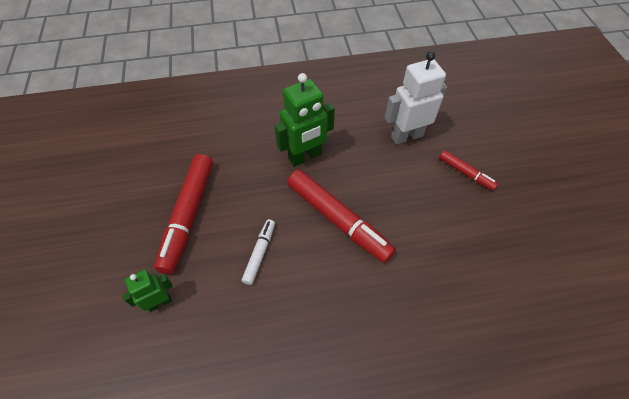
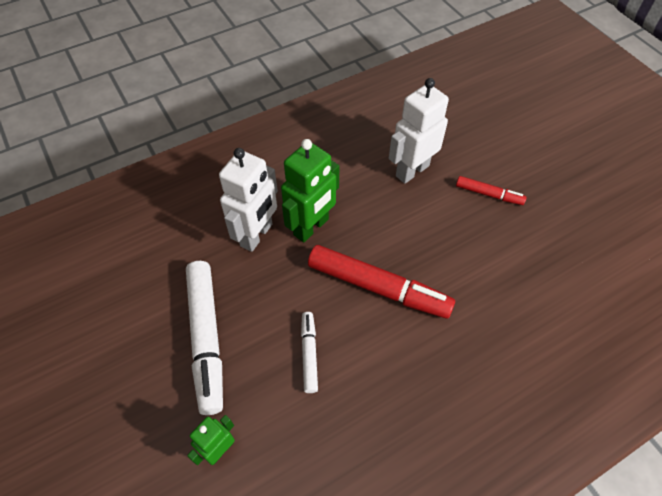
camera: 20 degrees left, 0 degrees up
(189, 215) = (206, 337): red marker -> white marker
(260, 150) = (257, 235): none -> white robot

